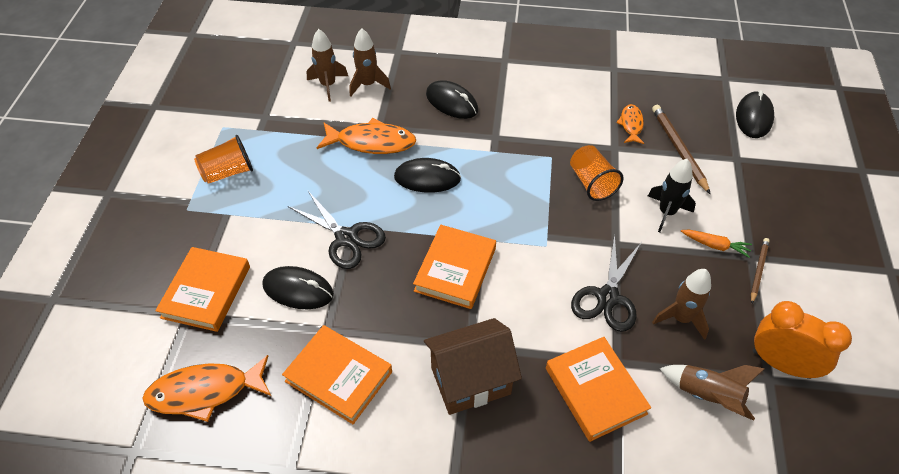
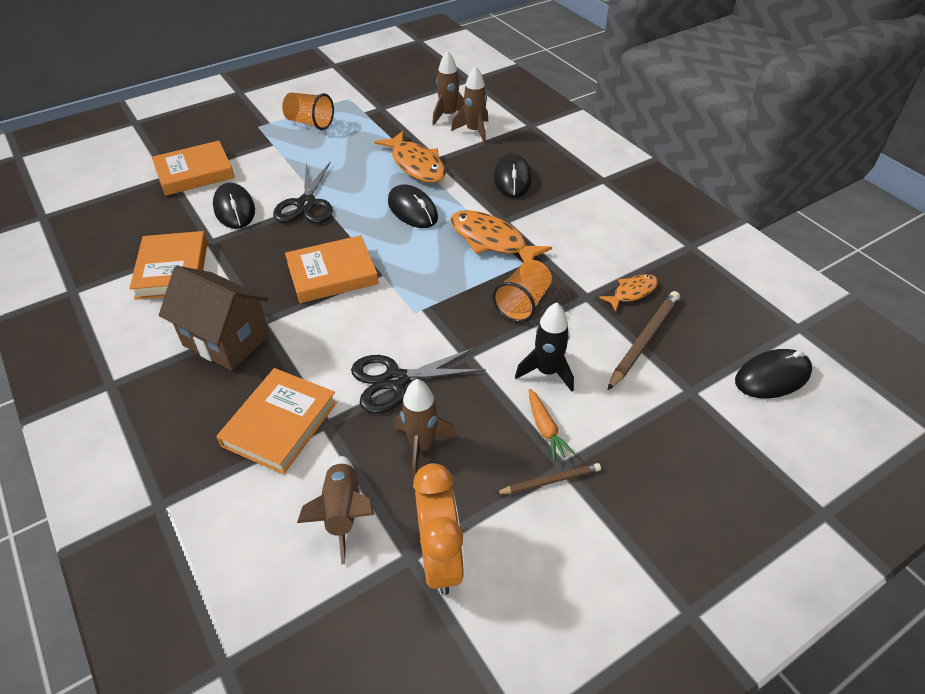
camera: 50 degrees right, 5 degrees down
(205, 392) = (110, 218): orange fish -> orange fish (492, 241)

